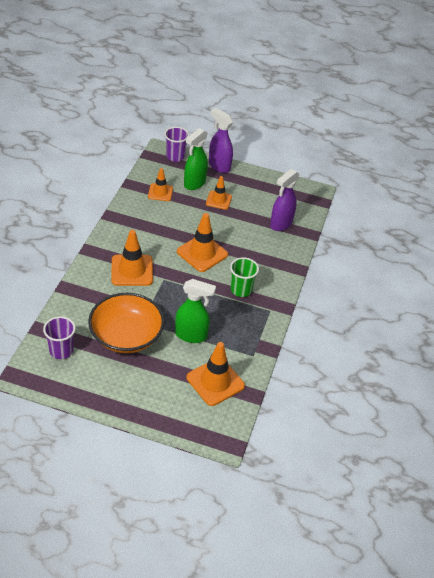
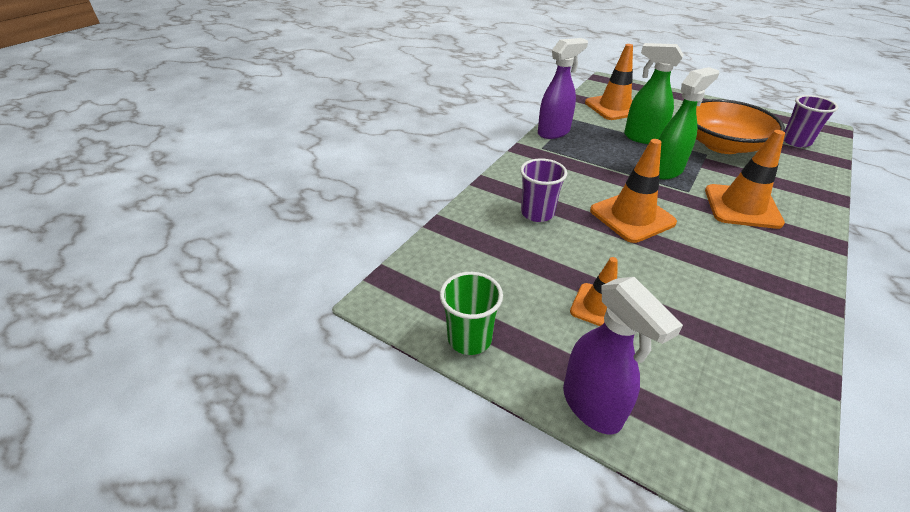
camera: 160 degrees left, 5 degrees down
(160, 192) = (735, 343): orange traffic cone -> none
(175, 156) = (722, 464): purple cup -> purple cup (537, 213)
(194, 183) = (656, 357): green spray bottle -> green spray bottle (666, 171)
(241, 290) = (575, 169): green cup -> green cup (469, 338)
(281, 224) = (486, 245): purple spray bottle -> purple spray bottle (554, 132)

